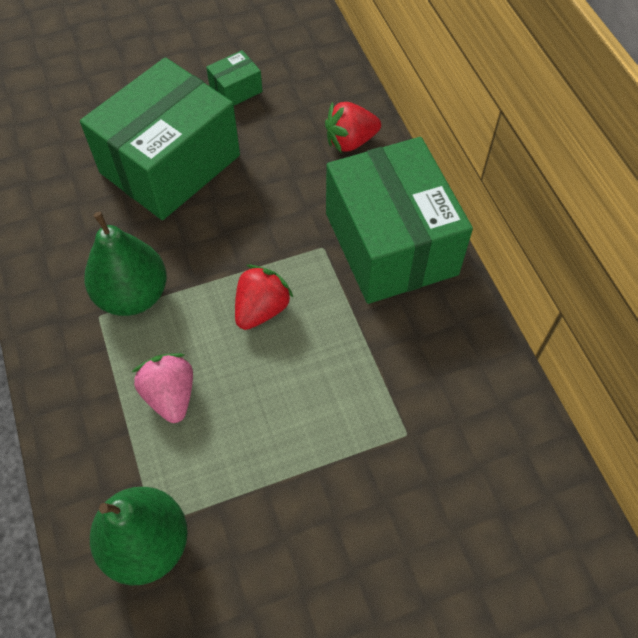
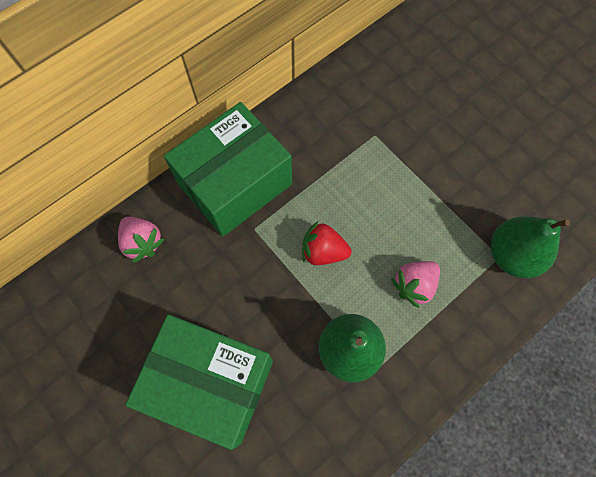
camera: 110 degrees left, 10 degrees up
(236, 90) = (106, 362): green box -> none
(350, 141) = (143, 242): red strawberry -> pink strawberry

